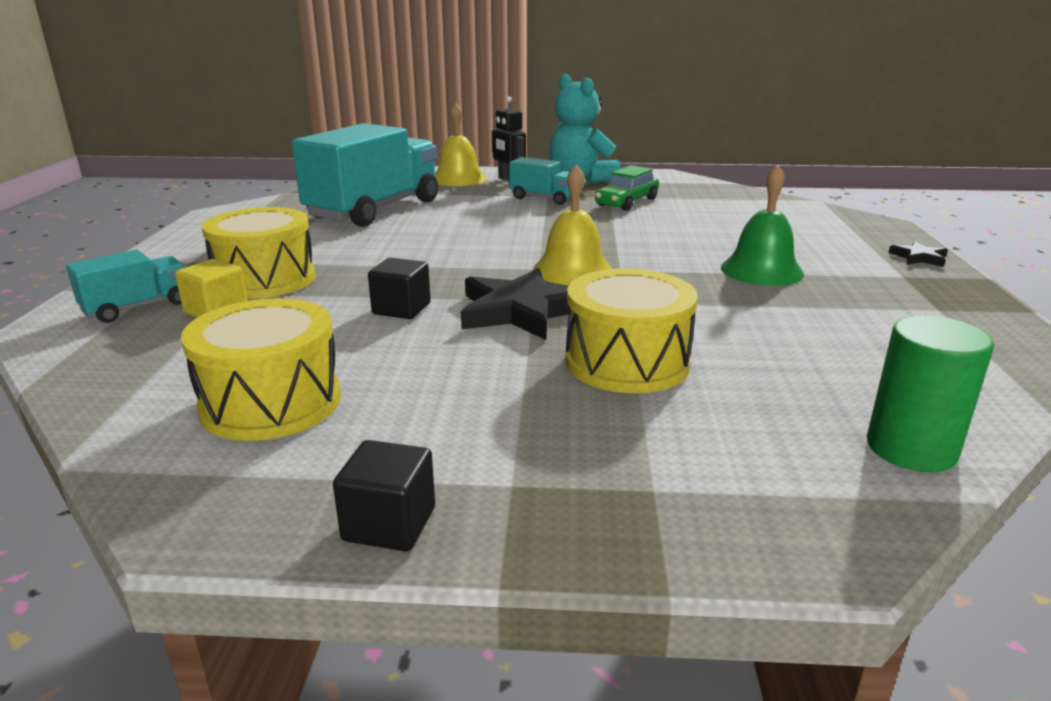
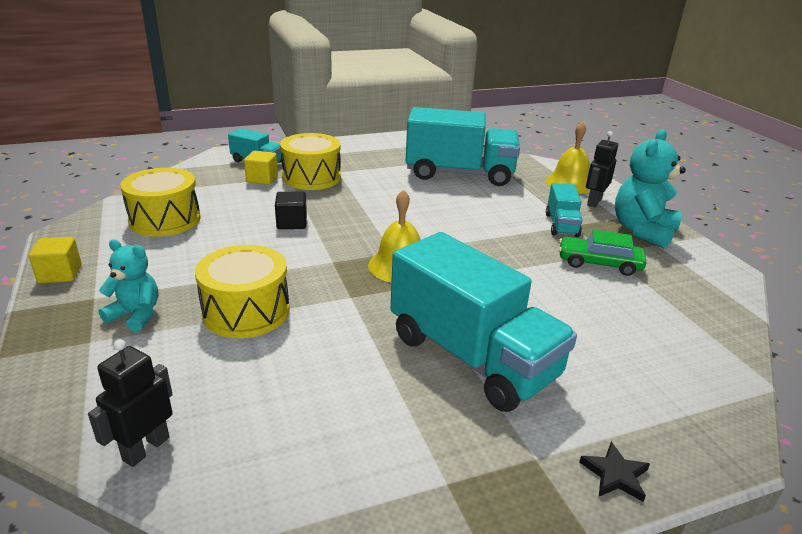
camera: 65 degrees right, 5 degrees up
(389, 524) = (60, 274): black cube -> yellow cube
(521, 311) = (310, 260): black star -> none
(593, 444) = (136, 315): none -> turquoise teddy bear
(761, 270) = (472, 357): green bell -> turquoise truck
(911, 449) = (146, 448): green cylinder -> black robot

